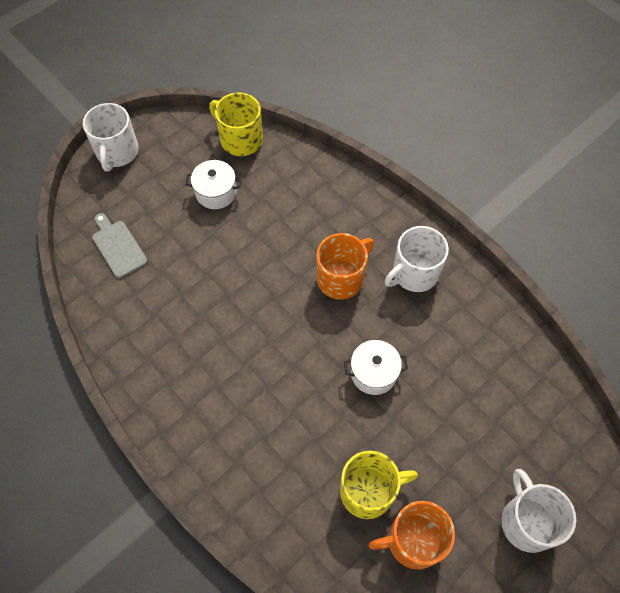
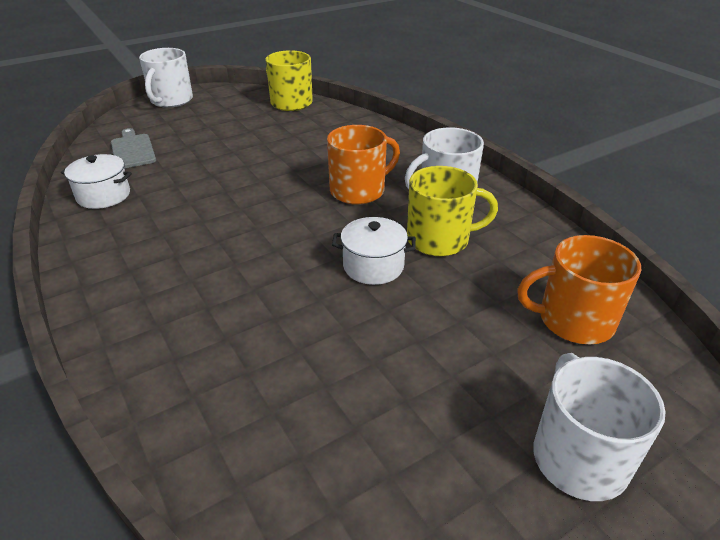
camera: 10 degrees right, 25 degrees down
(216, 192) = (250, 128): white pot -> white pot (103, 196)
(368, 491) = (329, 381): yellow mug -> yellow mug (439, 239)
(413, 540) = (381, 453): orange mug -> orange mug (573, 320)

